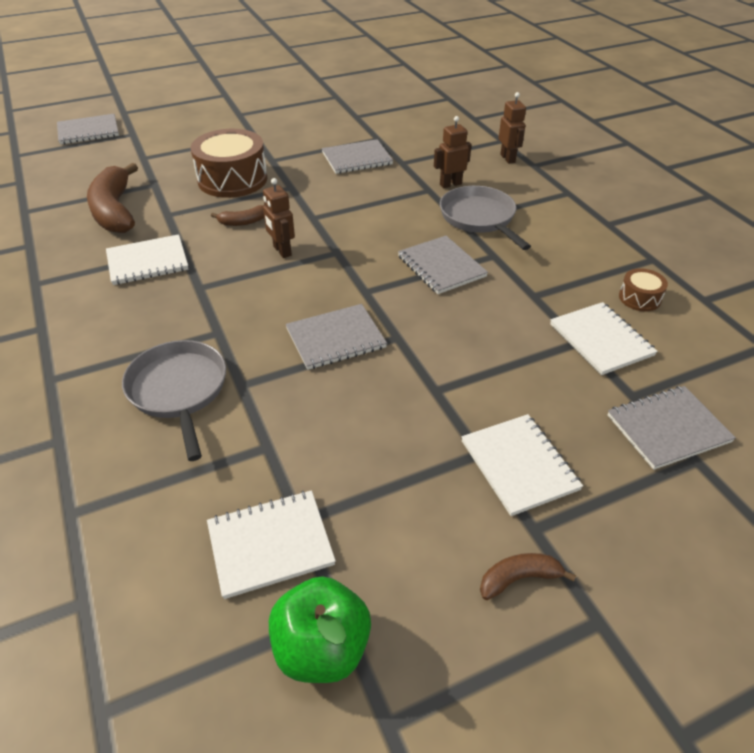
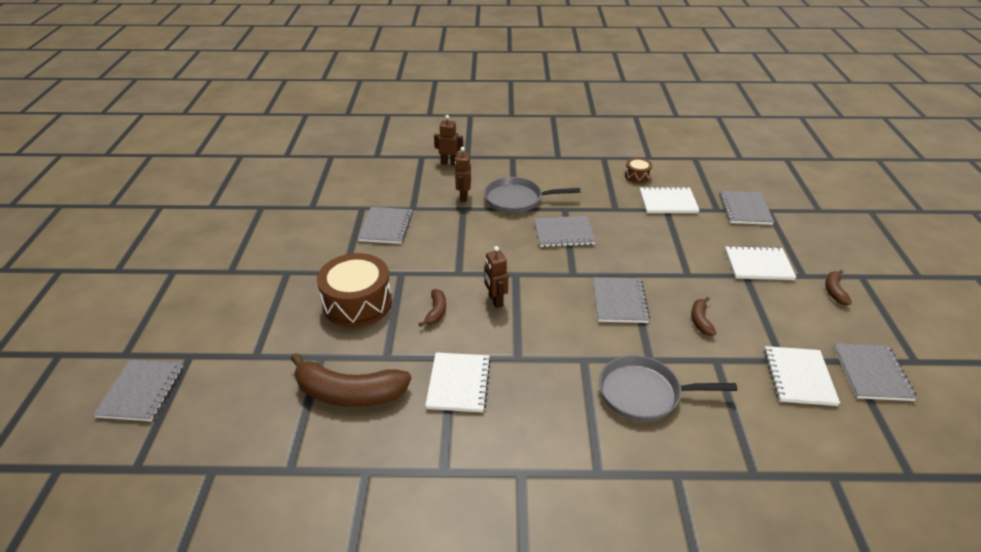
camera: 65 degrees left, 5 degrees down
(282, 251) = (495, 301): brown robot -> brown robot turned 75 degrees clockwise
(322, 648) = (872, 373): green apple -> grey notebook
(340, 419) = (700, 321): none -> brown banana

